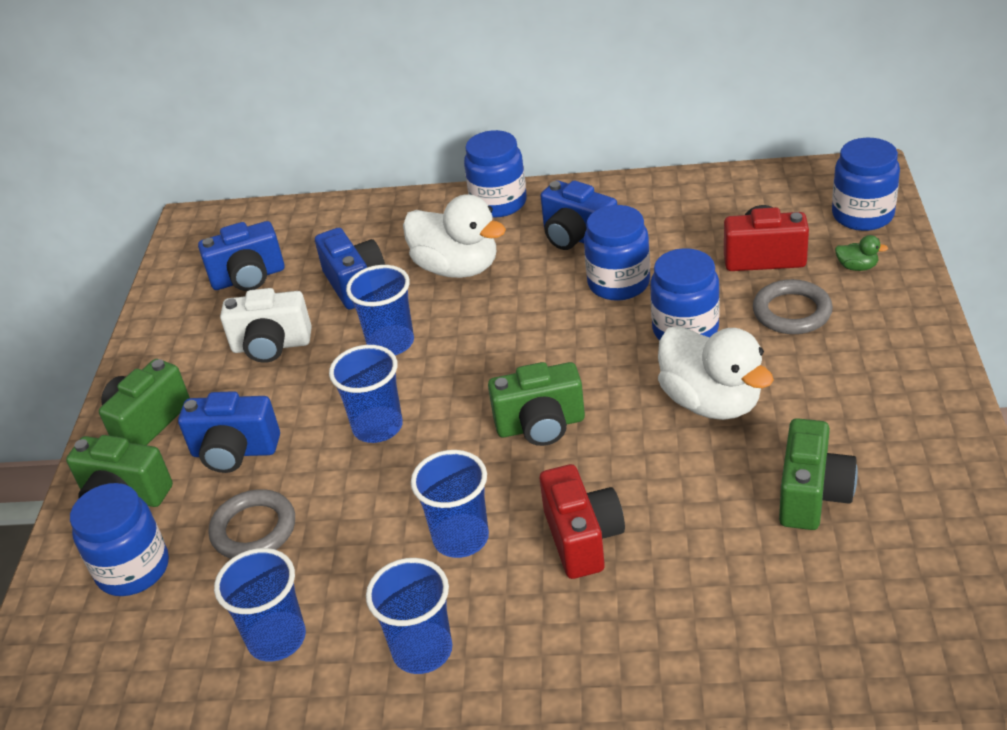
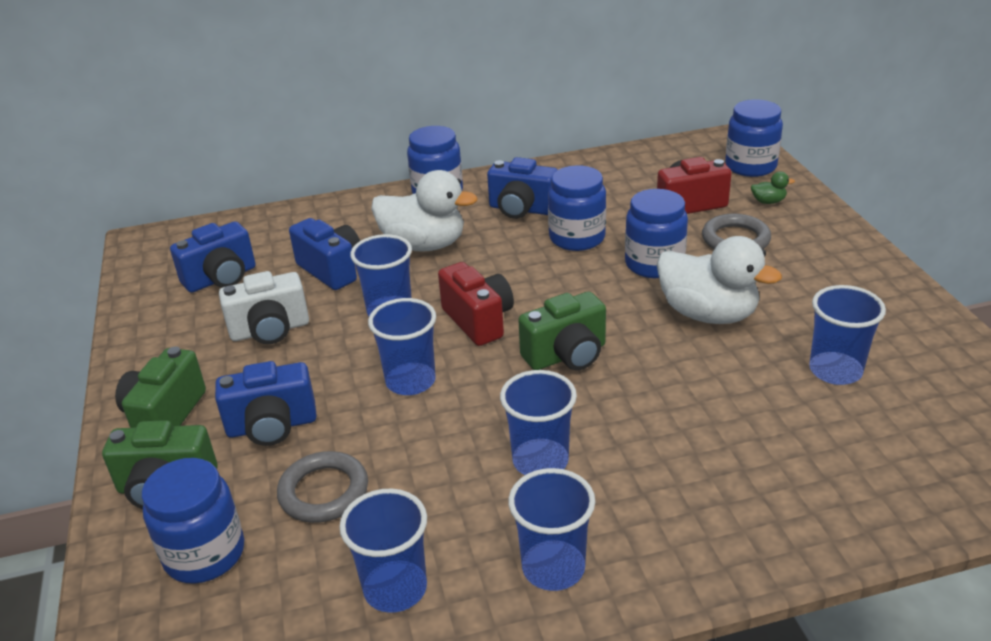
camera: 20 degrees left, 5 degrees down
(582, 538) = (656, 440): red camera -> red camera (478, 321)
(812, 495) = (835, 370): green camera -> blue cup

